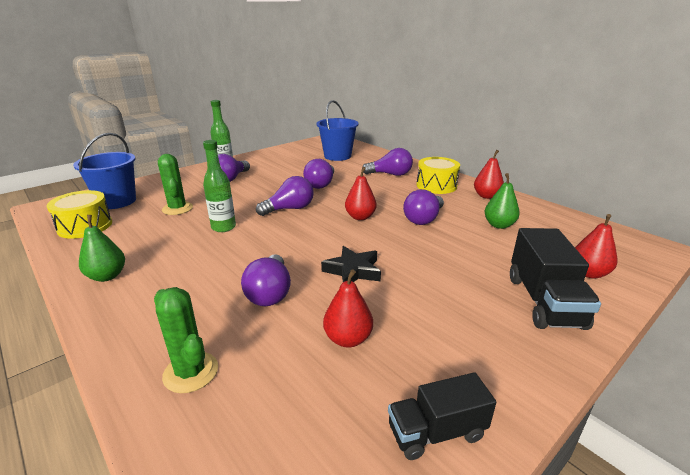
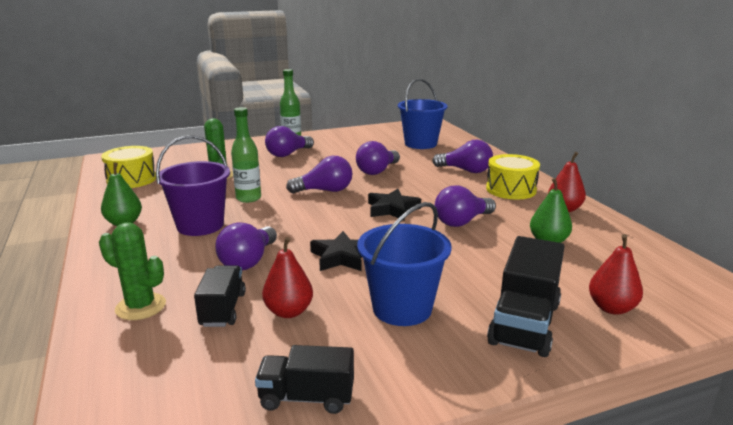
camera: 20 degrees right, 5 degrees down
(117, 201) = (171, 161): blue bucket -> blue bucket (402, 308)
(191, 372) = (140, 307): green cactus -> green cactus turned 45 degrees counterclockwise
(194, 264) = (200, 225): none -> purple bucket
(282, 353) = (223, 309): none -> black truck
(360, 217) = (392, 209): red pear -> black star

